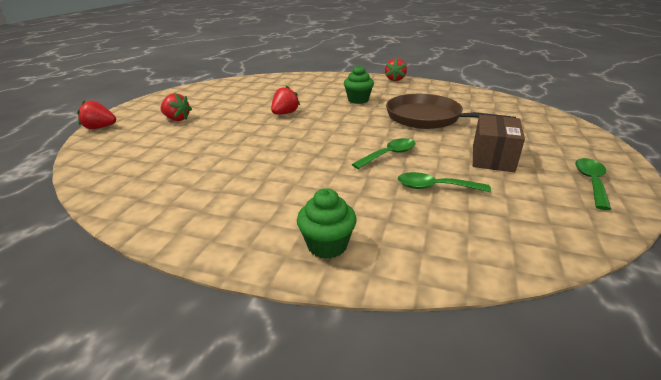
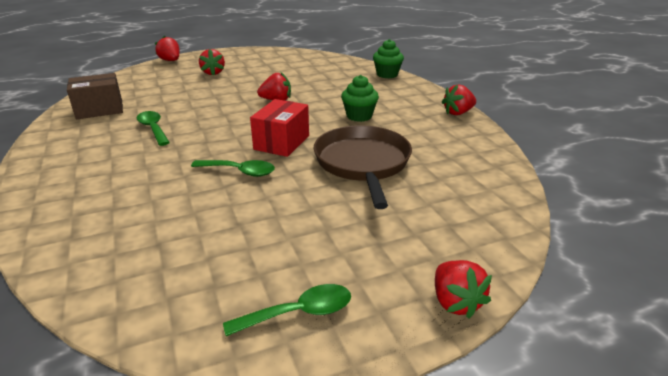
camera: 50 degrees right, 0 degrees up
(327, 245) = (57, 196): green cupcake -> green cupcake (387, 74)
(362, 130) = (281, 142): none -> red box
(435, 187) = (191, 213): green spoon -> green spoon (153, 128)
(492, 158) = (295, 229): brown box -> brown box (99, 110)
(599, 141) = (455, 302): none -> red strawberry

